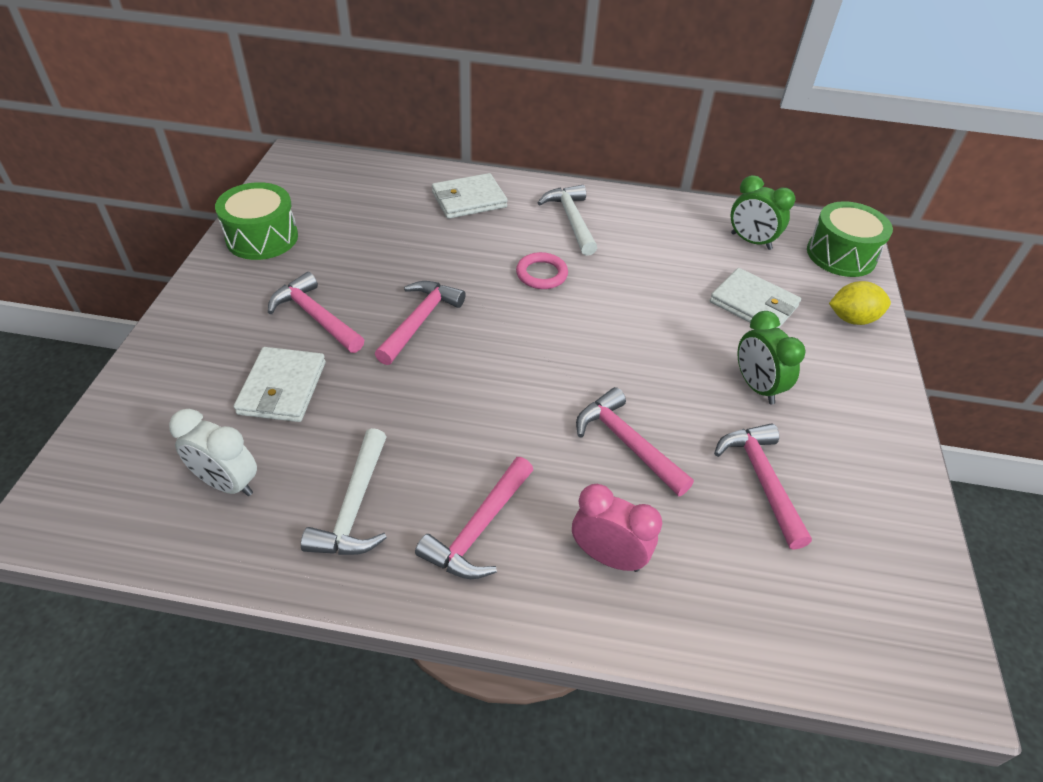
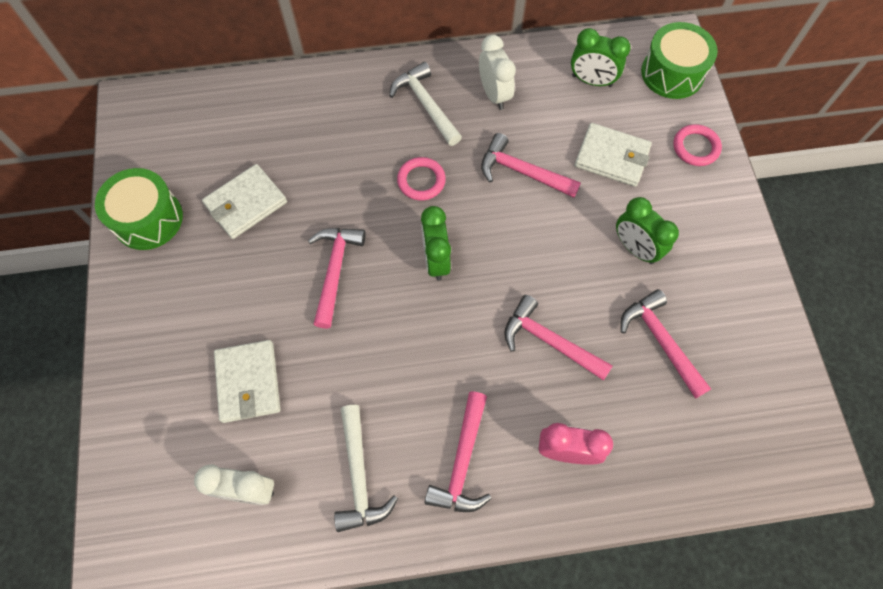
camera: 15 degrees left, 20 degrees up
(315, 317) = (241, 296): pink hammer -> pink hammer (522, 172)
(469, 200) = (322, 108): white wallet -> white wallet (246, 203)
(529, 340) = (436, 260): none -> green clock
(644, 228) = (494, 94): none -> white clock
(852, 319) = (695, 147): yellow lemon -> pink ring

